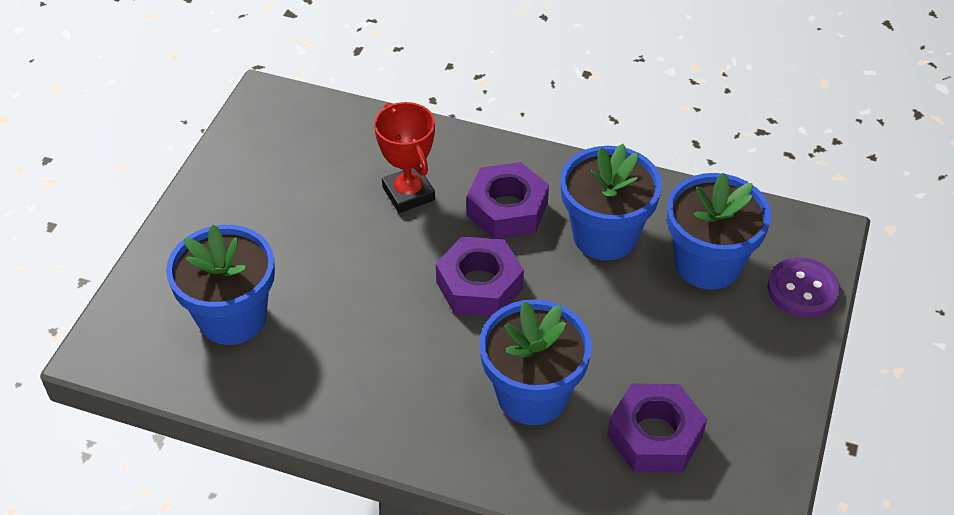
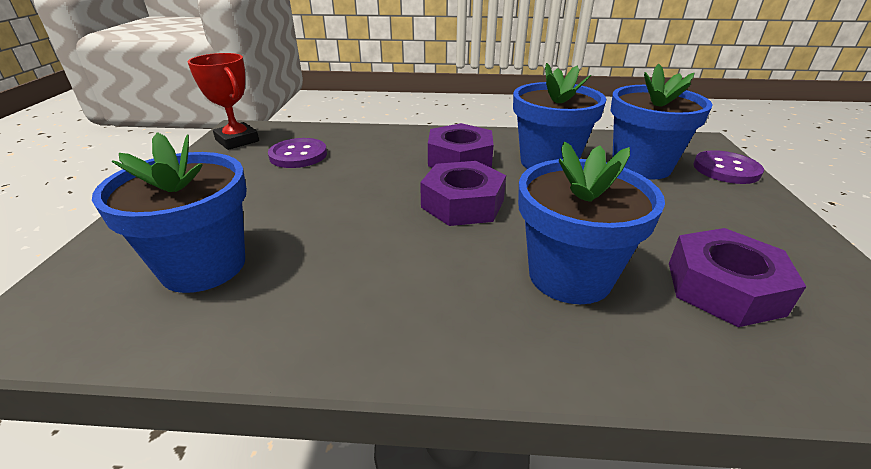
camera: 15 degrees left, 15 degrees down
(330, 167) = (298, 155): none -> purple button
(408, 193) = (372, 161): red trophy -> red trophy (237, 140)

